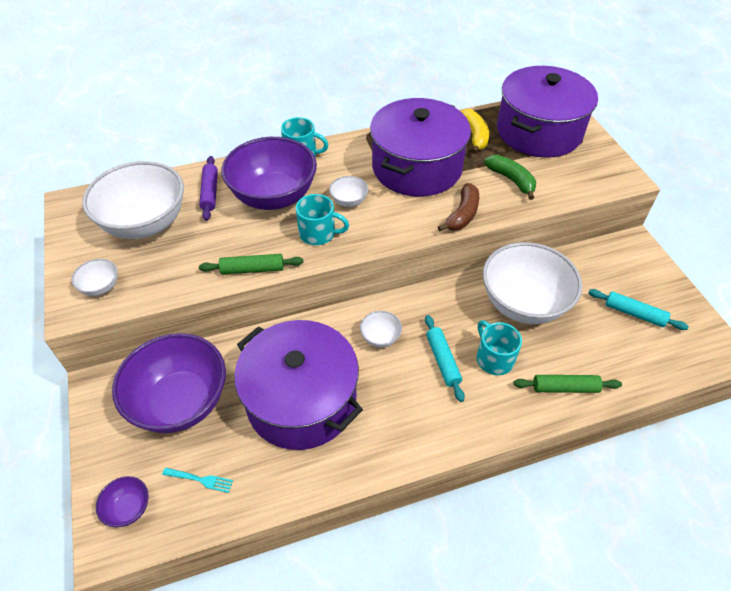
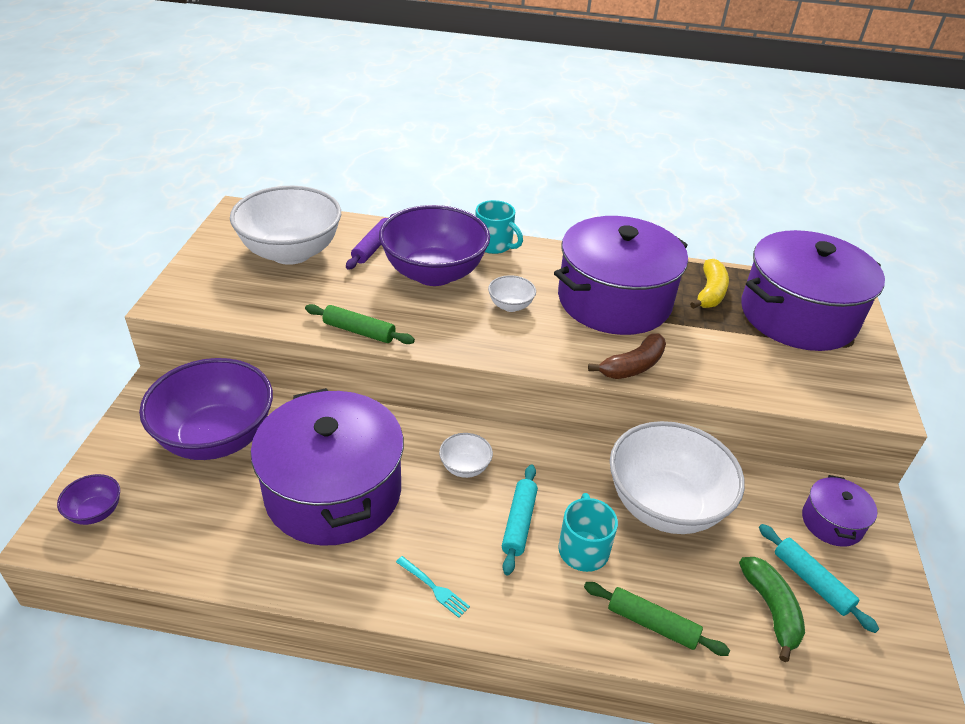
camera: 25 degrees right, 10 degrees down
(101, 287) = (207, 291): white bowl -> none
(200, 479) = (178, 519): turquoise fork -> turquoise fork (433, 587)
(318, 233) = (453, 324): turquoise mug -> none
(511, 180) = (722, 353): green banana -> green banana (771, 610)
(623, 268) = (832, 522): none -> purple pot

